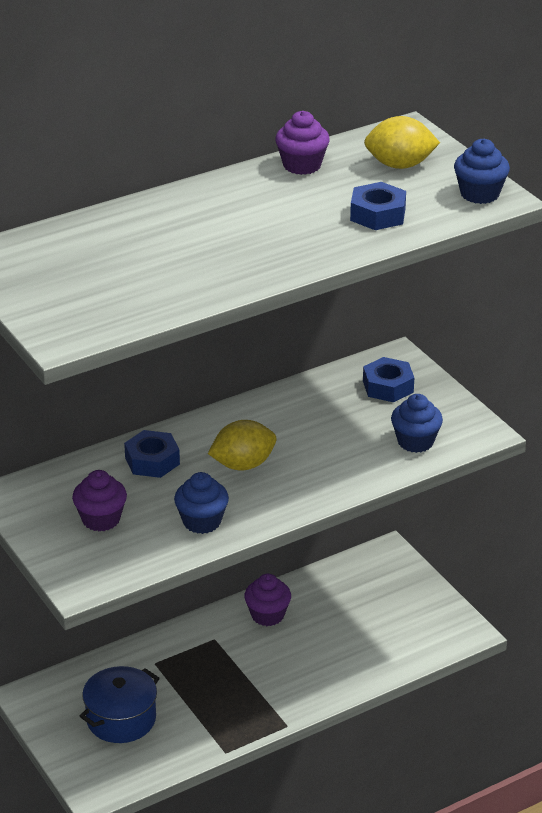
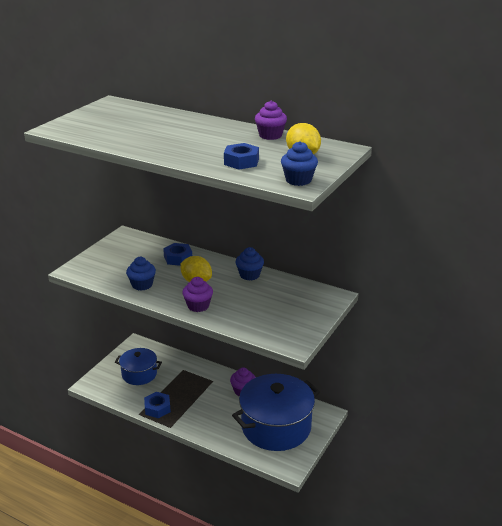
camera: 60 degrees right, 5 degrees down
(101, 519) = (123, 260): purple cupcake -> purple cupcake (198, 306)
(375, 612) = (276, 427): none -> blue pot
(388, 386) = (305, 301): blue nut -> blue nut (157, 408)
(415, 442) = (264, 324): blue cupcake -> blue cupcake (249, 275)

